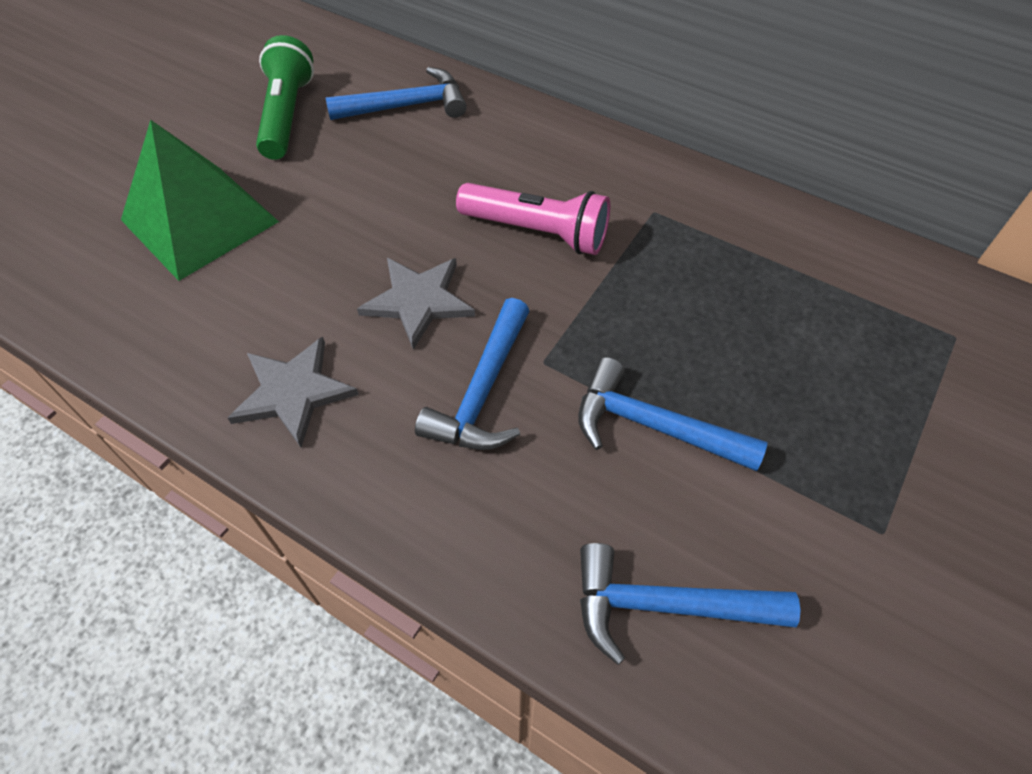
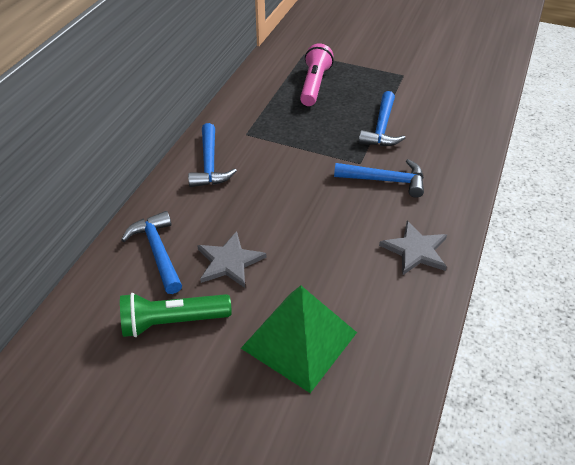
camera: 100 degrees left, 10 degrees down
(418, 301) = (336, 213): grey star -> grey star (229, 262)
(537, 232) = (271, 174): pink flashlight -> pink flashlight (314, 85)
(666, 605) = (458, 121): blue hammer -> blue hammer (209, 164)

